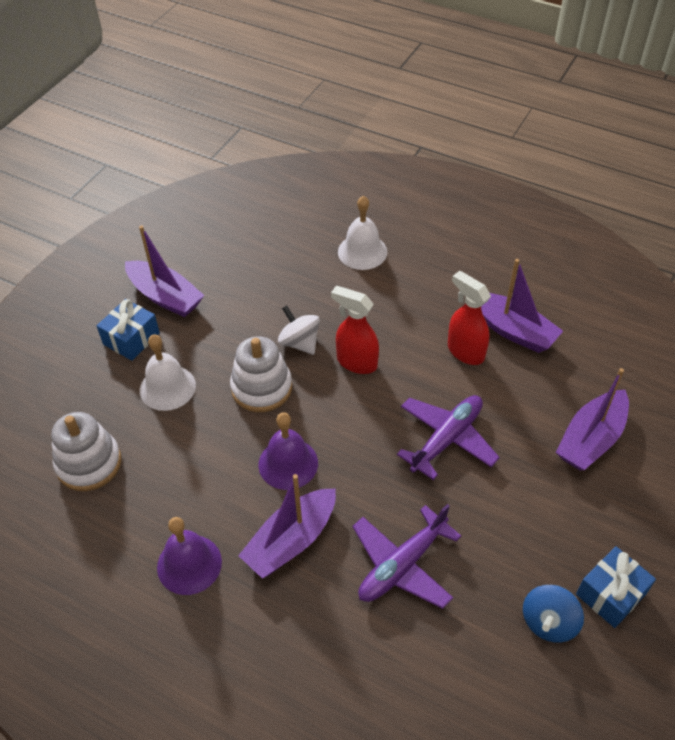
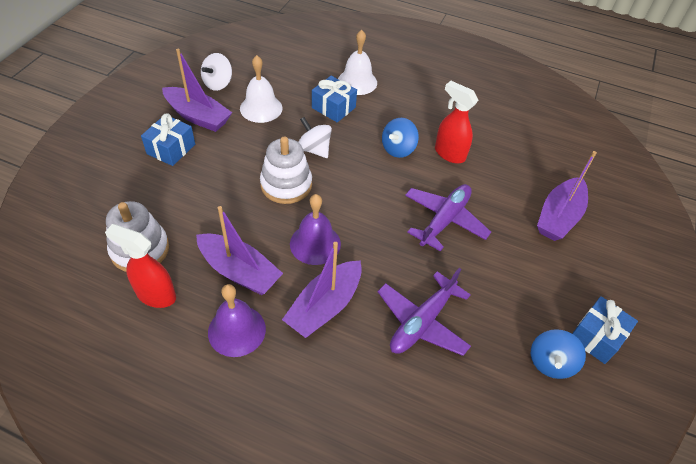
camera: 10 degrees left, 0 degrees up
(167, 387) = (205, 186): white bell -> white bell (261, 108)
(192, 253) = (218, 83): none -> white spinning top
(329, 287) = (333, 107): none -> blue gift
(356, 362) = (363, 163): red spray bottle -> red spray bottle (155, 295)
(402, 344) = (398, 149): none -> blue spinning top
(512, 330) = (484, 137): purple boat -> purple boat (239, 271)

